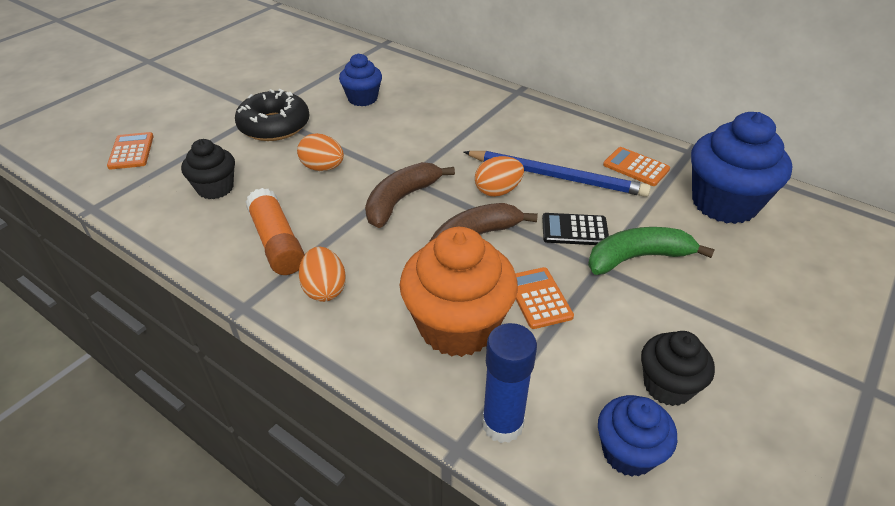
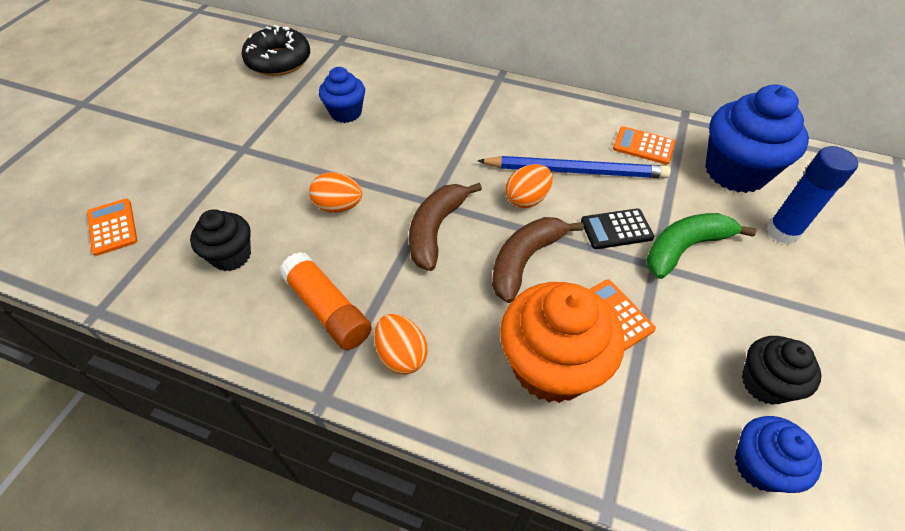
camera: 15 degrees left, 10 degrees up
(274, 126) = (264, 163): black donut -> black donut (279, 61)
(502, 424) = (638, 467): blue glue stick -> blue glue stick (782, 232)

